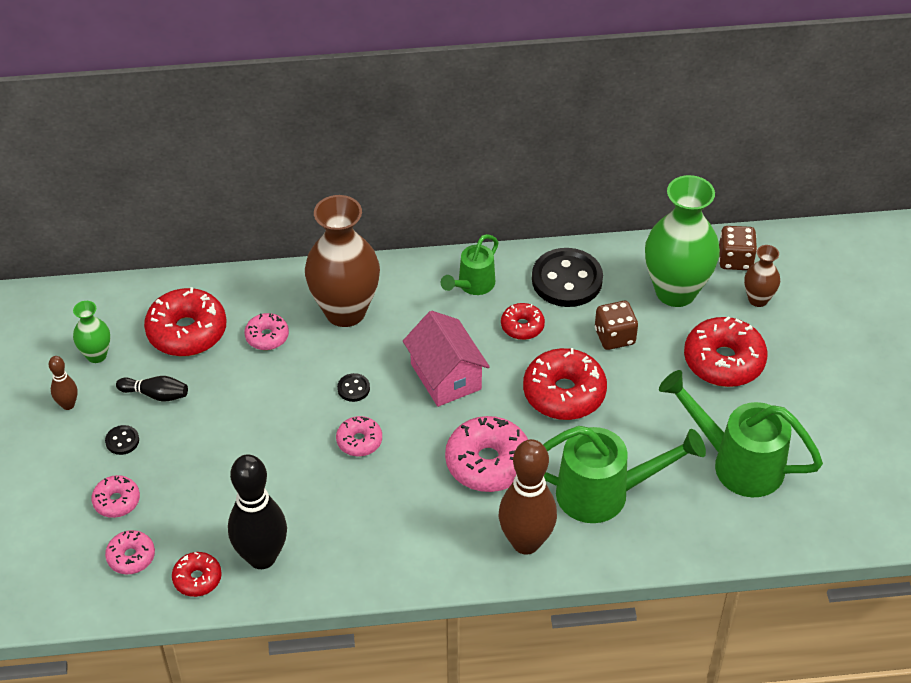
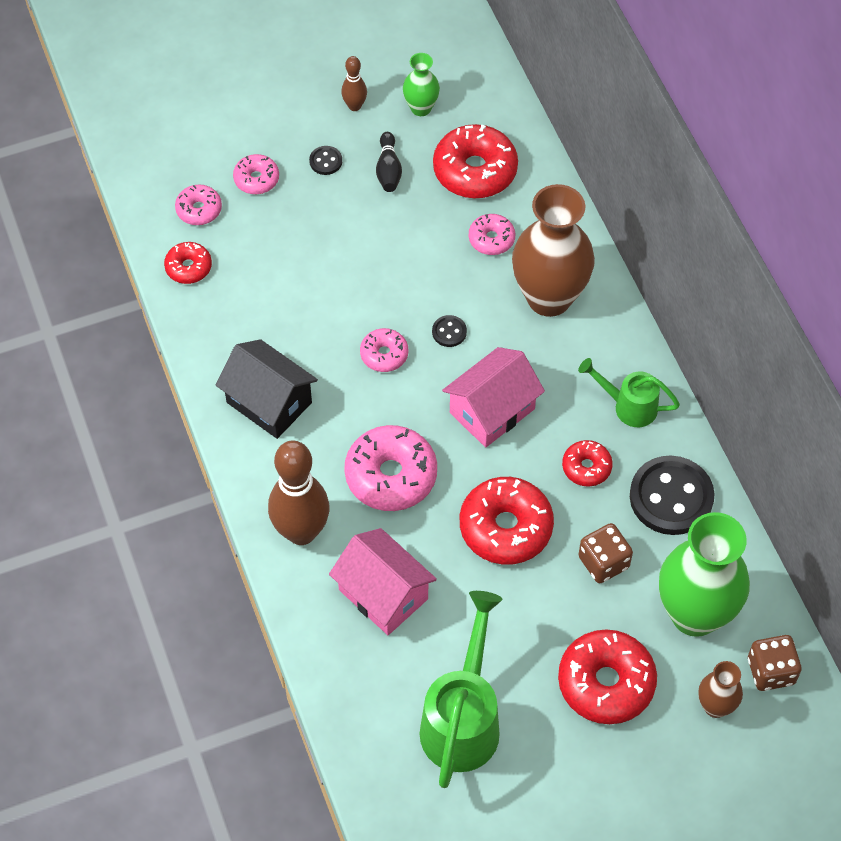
camera: 75 degrees right, 10 degrees up
(262, 557) = (225, 311): black bowling pin -> none
(379, 541) = (269, 402): none -> black house
(605, 494) = (383, 594): green watering can -> pink house

